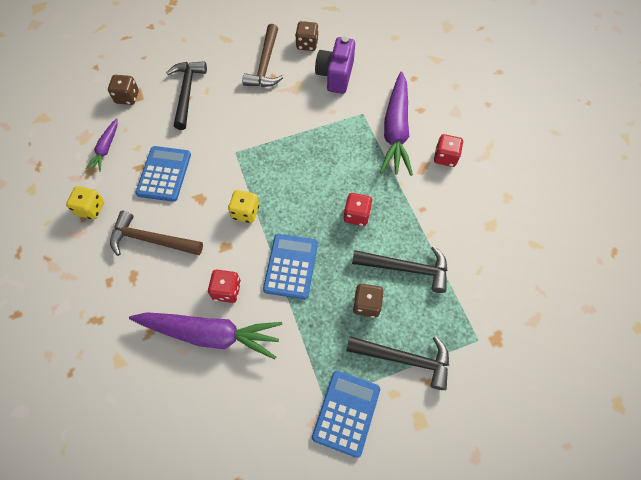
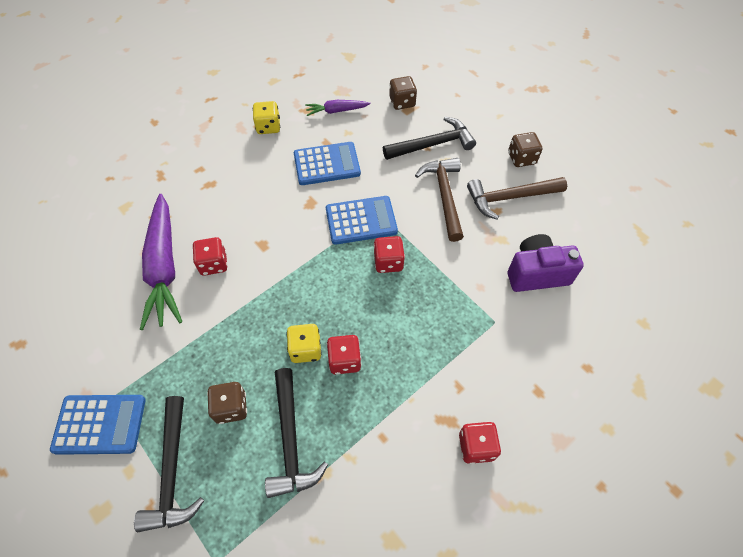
camera: 70 degrees right, 5 degrees down
(151, 240) = (250, 183): brown hammer -> brown hammer (444, 196)
(245, 212) = (308, 248): yellow dice -> yellow dice (305, 349)
(285, 160) = (388, 262): none -> red dice
(291, 266) = (257, 313): blue calculator -> blue calculator (361, 220)
(307, 44) = (565, 228): brown dice -> brown dice (521, 158)
(396, 131) = (488, 369): purple carrot -> none

